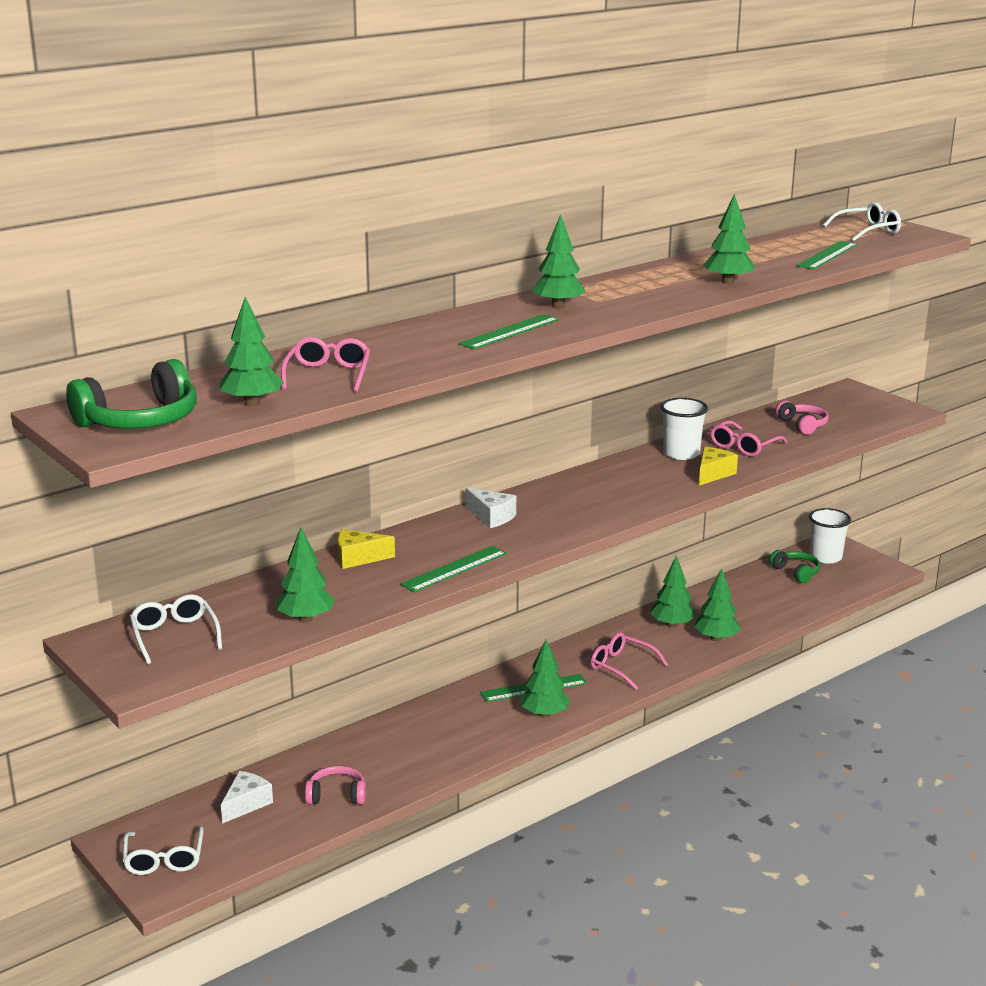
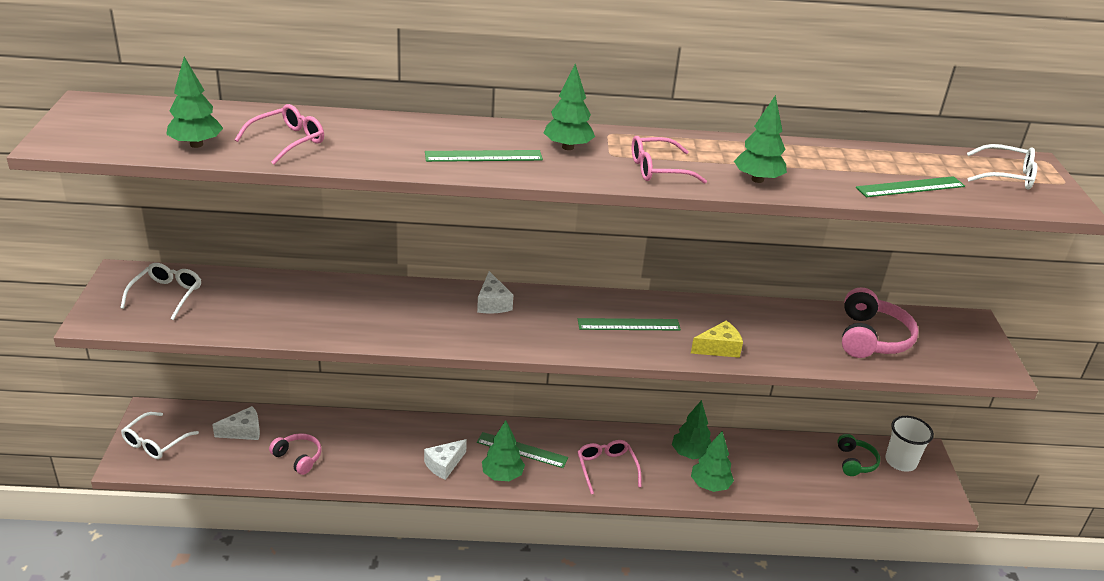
camera: 35 degrees right, 10 degrees up
(140, 421) = (110, 129): green headphones -> none
(305, 619) = (253, 324): green tree -> none
(358, 558) = (356, 292): yellow cheese -> none
(454, 569) = (401, 334): green ruler -> green ruler (629, 325)
(482, 732) = (444, 465): none -> white cheese
(681, 453) = (721, 316): white cup -> none
(744, 446) = (785, 334): pink glasses -> pink glasses (658, 169)
(802, 425) = (871, 338): pink headphones -> pink headphones, size x1.65

